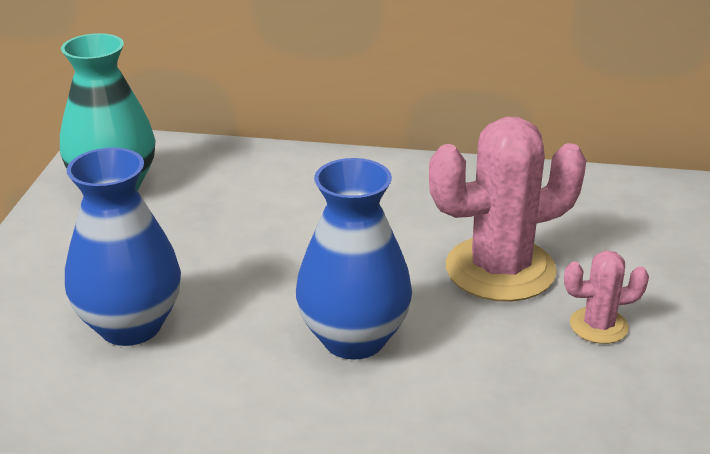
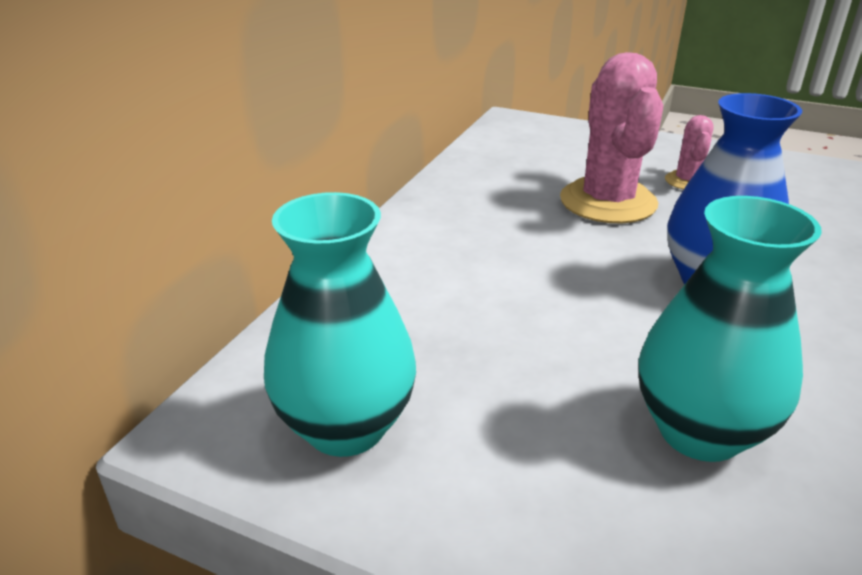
camera: 75 degrees left, 0 degrees up
(130, 326) = (699, 431): blue vase -> turquoise vase

